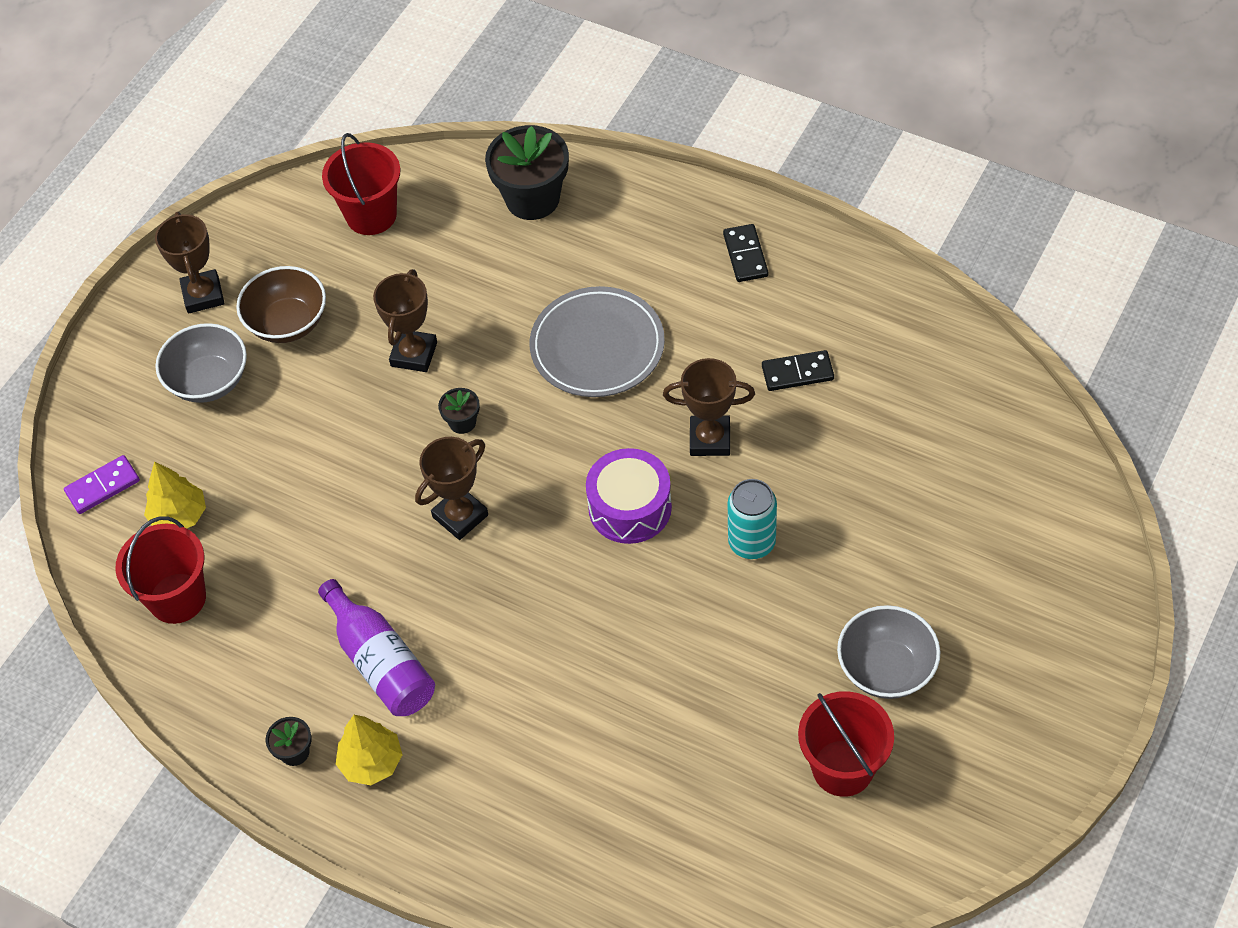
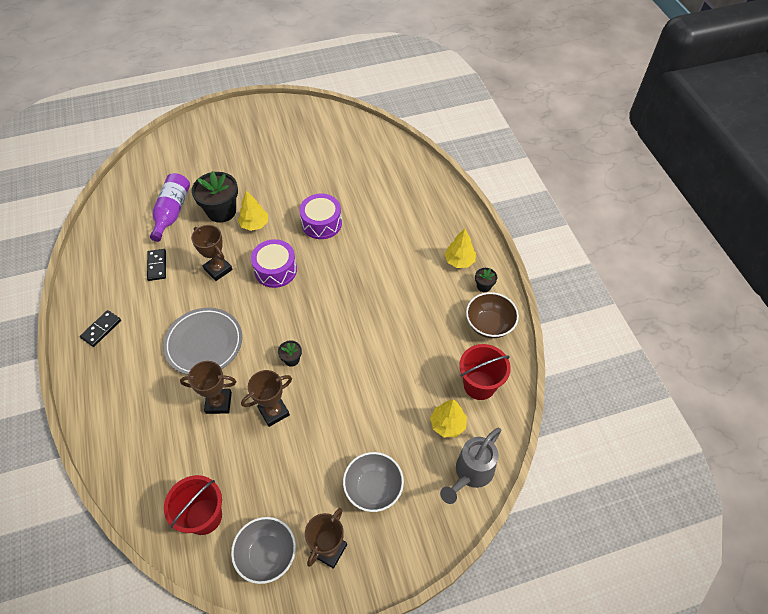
camera: 140 degrees left, 0 degrees up
(102, 486) = (470, 474): purple domino -> grey watering can
(288, 323) = (307, 487): brown bowl -> brown bowl (489, 324)
(380, 662) = (423, 291): purple bottle -> purple bottle (172, 212)
(460, 516) = (336, 320): brown trophy -> brown trophy (218, 403)
(532, 199) = (131, 446): black flower pot -> black flower pot (221, 211)
(655, 634) = (321, 223): none -> purple drum
(751, 543) = (254, 224): turquoise can -> yellow tree
(797, 373) = (157, 266): black domino -> black domino turned 45 degrees clockwise
(842, 768) = (317, 147): red bucket -> none
(886, 669) = (269, 159): grey bowl -> grey bowl (267, 555)

